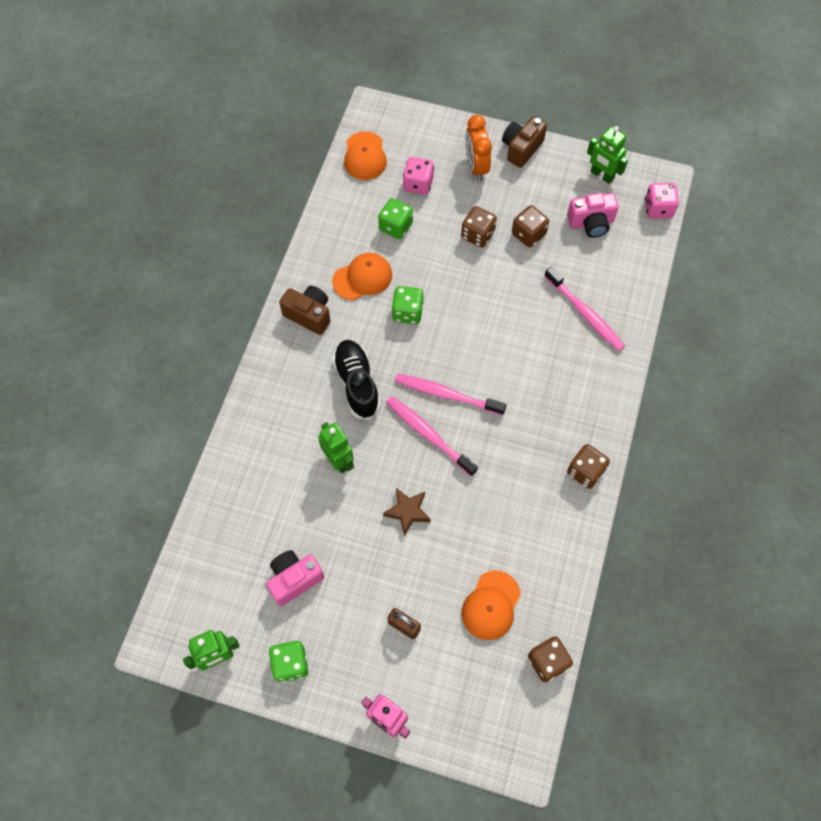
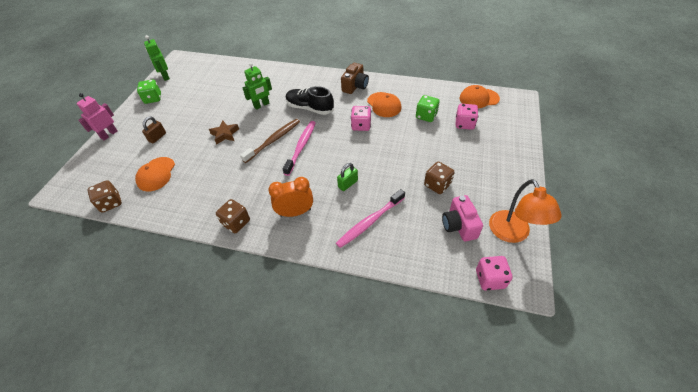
camera: 90 degrees right, 15 degrees down
(294, 579) = (196, 96): pink camera -> none
(357, 384) = (310, 108): black shoe -> black shoe turned 135 degrees counterclockwise
(407, 312) = (361, 125): green dice -> pink dice
(428, 435) = (273, 140): pink toothbrush -> brown toothbrush
(476, 166) = (491, 152): orange clock -> orange clock (295, 212)
(477, 235) = (429, 156): brown dice -> none
(491, 605) = (156, 174): orange cap -> orange cap turned 105 degrees counterclockwise
(521, 149) = (519, 178): brown camera -> none
(522, 335) = (348, 184): none -> green padlock
(602, 175) = (512, 234): green robot -> orange lamp

